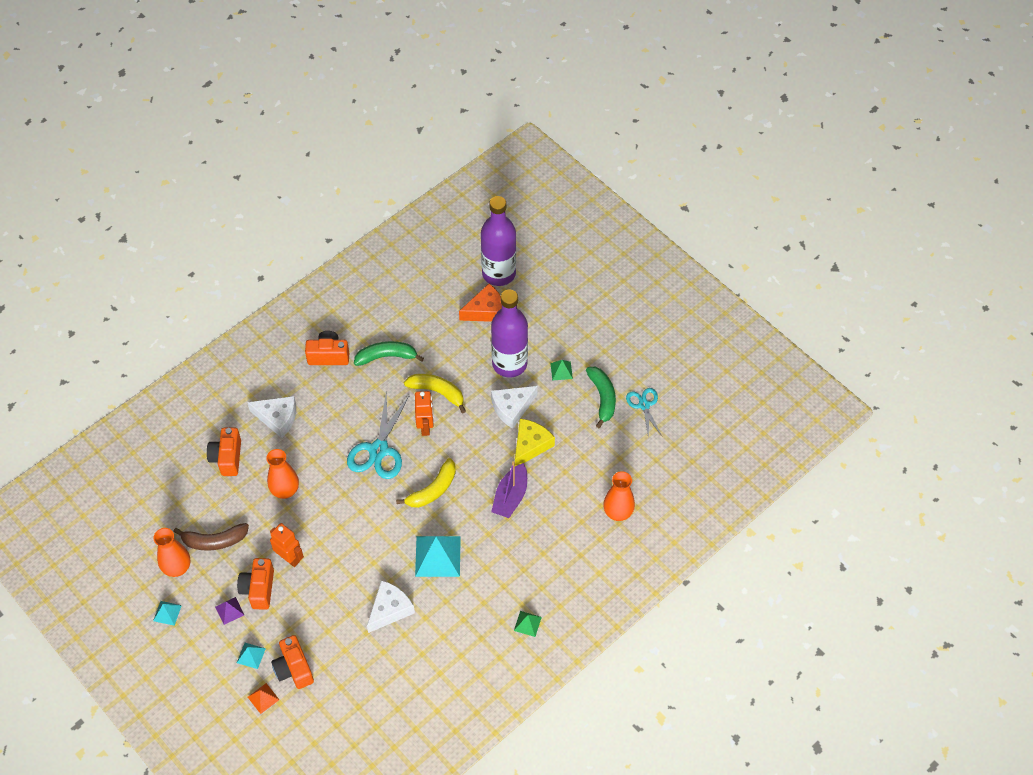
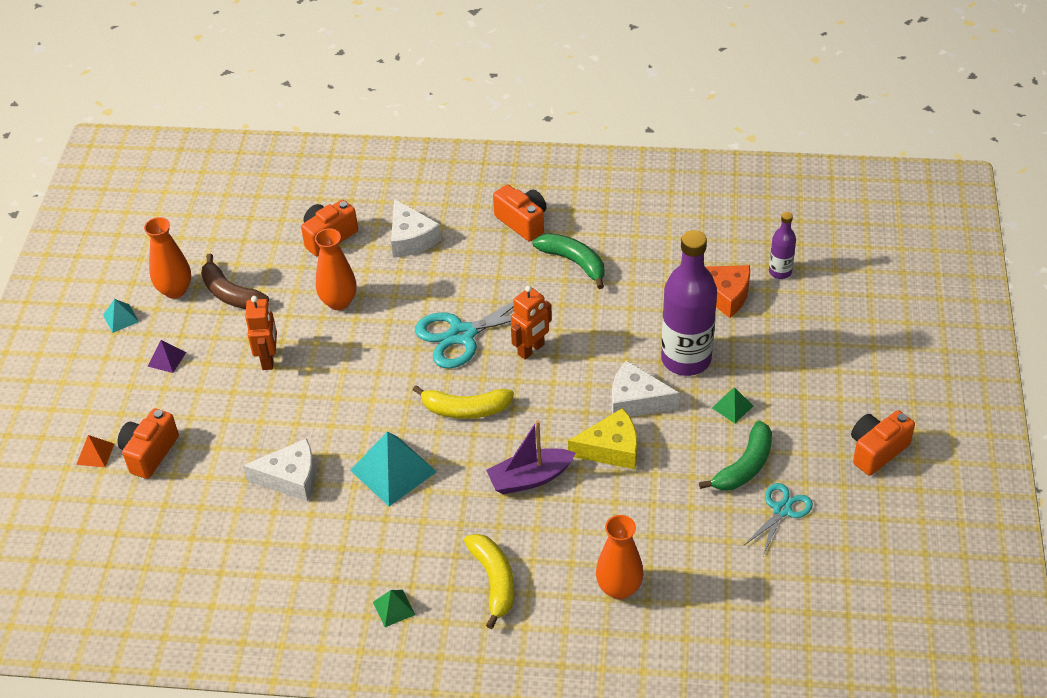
camera: 50 degrees right, 10 degrees down
(251, 655) = (133, 410): turquoise pyramid -> none
(258, 589) = (211, 362): orange camera -> orange camera (876, 451)
(437, 392) = (582, 329): yellow banana -> yellow banana (494, 581)
(499, 273) = (780, 272): purple bottle -> purple bottle, size x0.48

